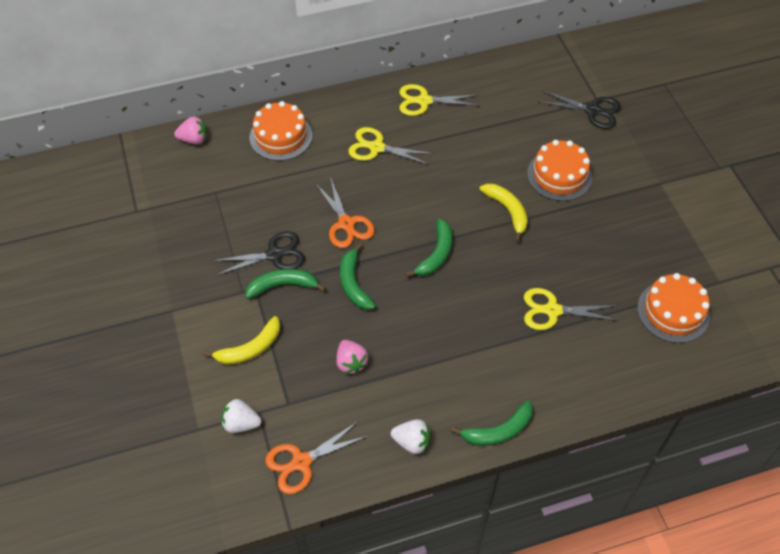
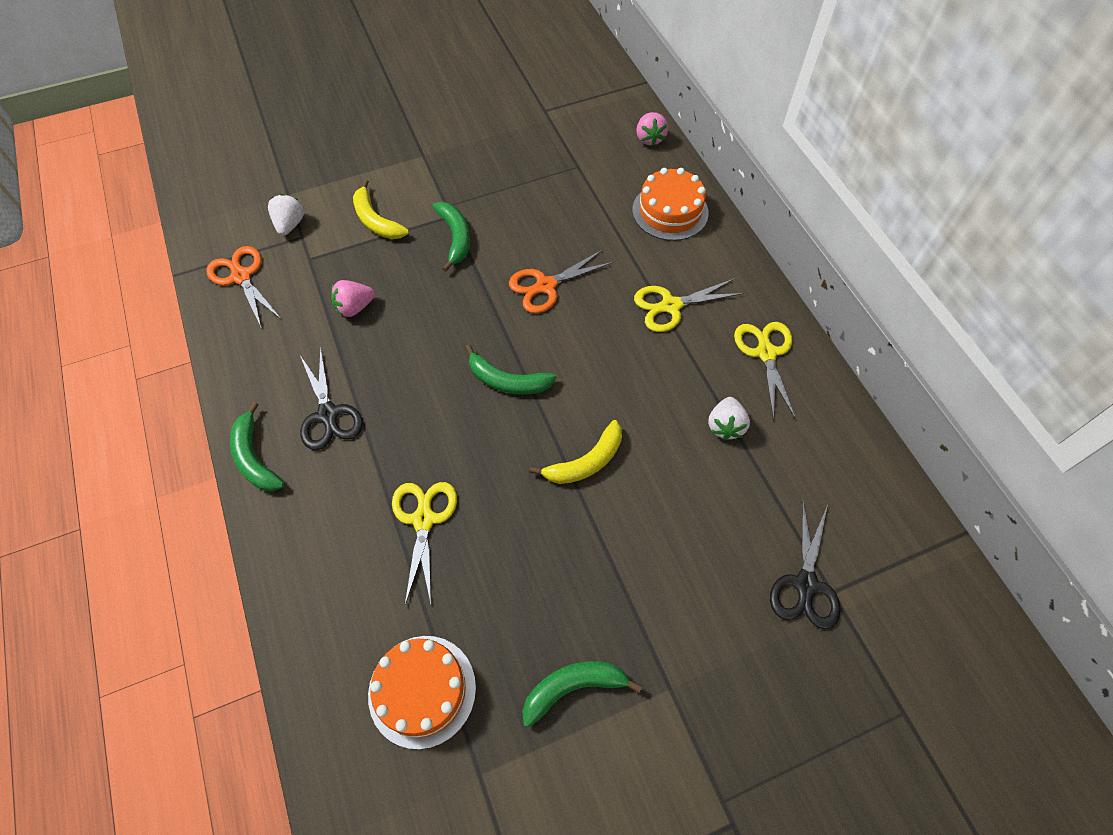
camera: 85 degrees right, 5 degrees up
(274, 254) = (497, 226): black scissors -> black scissors (328, 414)
(354, 283) = (460, 300): green banana -> green banana (573, 687)
(376, 148) = (671, 306): yellow scissors -> yellow scissors turned 120 degrees counterclockwise
(411, 442) = (251, 371): white strawberry -> white strawberry (725, 426)
(559, 175) = (661, 531): orange cake -> none

